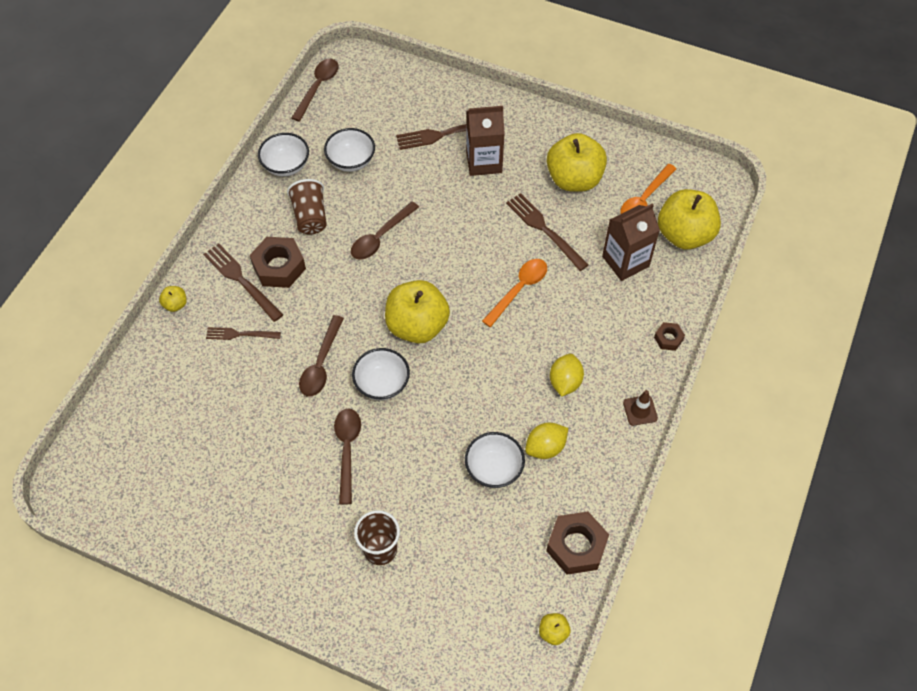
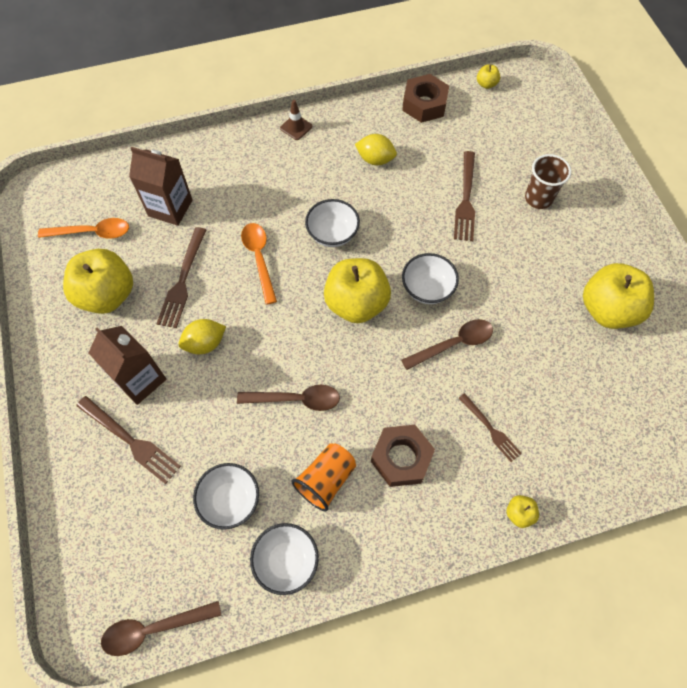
camera: 130 degrees left, 5 degrees up
(241, 280) = (444, 479): brown fork -> brown fork (466, 200)
(310, 216) = (326, 480): brown cup -> orange cup
(347, 450) = (498, 269): brown spoon -> none
(494, 469) = (419, 177): white bowl -> white bowl (332, 234)
(519, 290) = (259, 259): orange spoon -> orange spoon turned 75 degrees clockwise
(565, 382) = (314, 180): yellow lemon -> yellow lemon (205, 343)
(668, 338) = (221, 144): brown nut -> none
(684, 235) = (111, 187): yellow apple -> yellow apple (607, 310)

